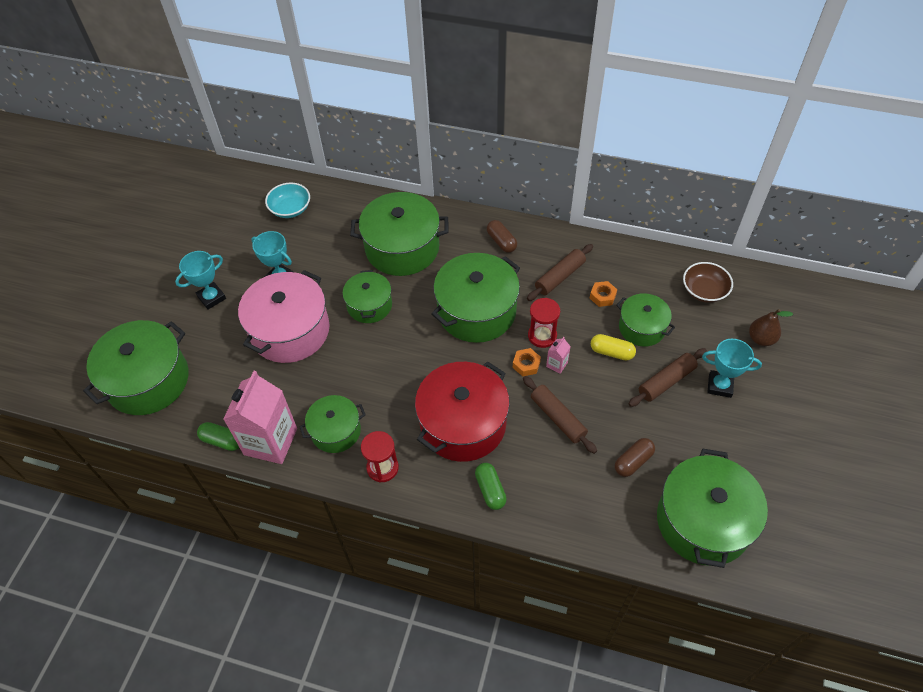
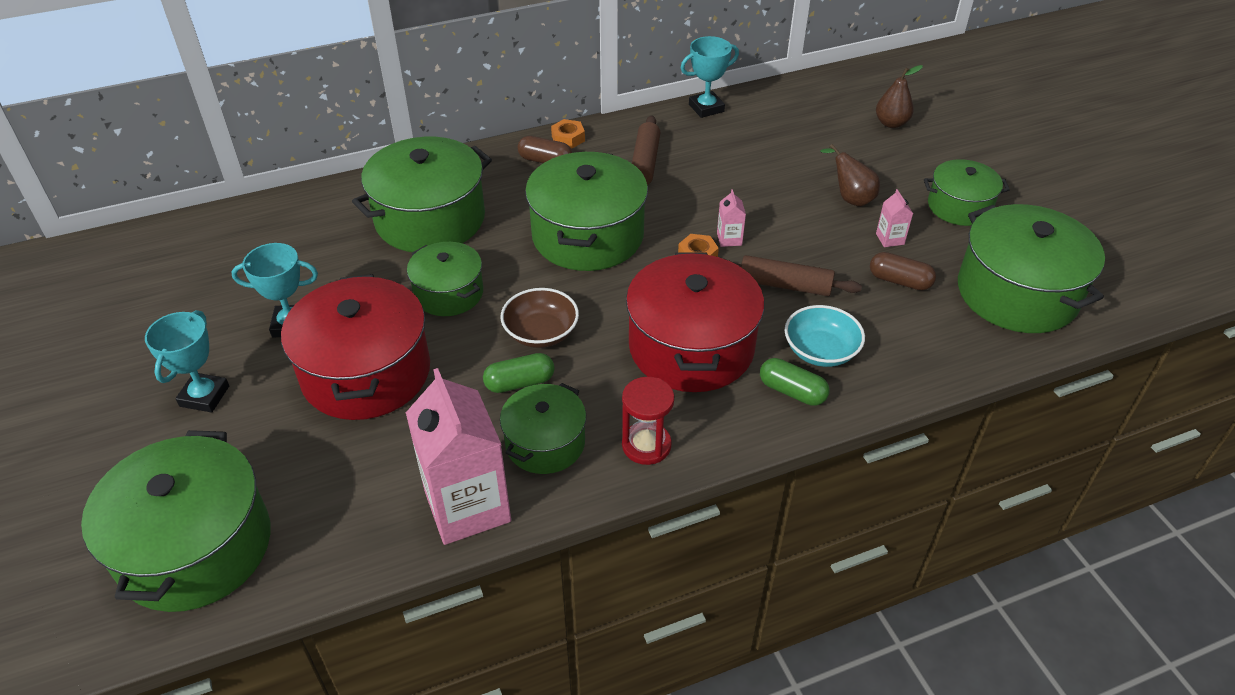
camera: 40 degrees left, 10 degrees down
(222, 441) = (394, 548): green capsule -> green capsule (519, 383)
(290, 209) = (229, 247): turquoise bowl -> turquoise bowl (820, 351)
(290, 331) = (366, 372): pink pot -> red pot
(542, 336) = (685, 222): red hourglass -> none
(602, 296) = (708, 159): orange nut -> orange nut (568, 138)
(611, 352) = (771, 201): yellow capsule -> none
(633, 461) = (899, 281): brown capsule -> brown capsule turned 75 degrees counterclockwise
(642, 328) = (776, 166): green pot -> green pot (959, 206)
(660, 428) = (890, 239): none -> pink carton
(666, 381) = (850, 198): brown rolling pin -> brown pear
(704, 291) = (798, 110): brown bowl -> brown bowl (541, 332)
(719, 386) = (900, 177): turquoise trophy -> turquoise trophy (706, 108)

